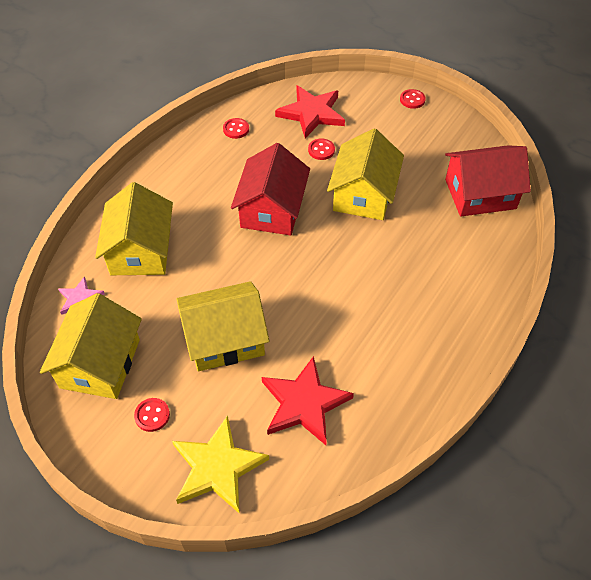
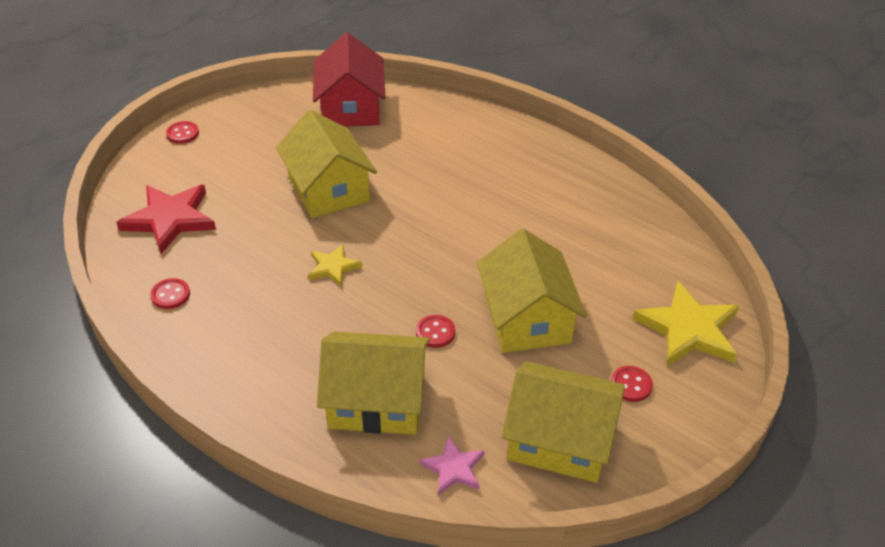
camera: 85 degrees left, 10 degrees down
(272, 209) = (333, 267): red house -> yellow star
(304, 403) = (609, 259): red star -> none
(321, 150) = (242, 216): red button -> red button (435, 332)
(363, 194) = (328, 189): yellow house -> yellow house turned 45 degrees clockwise

